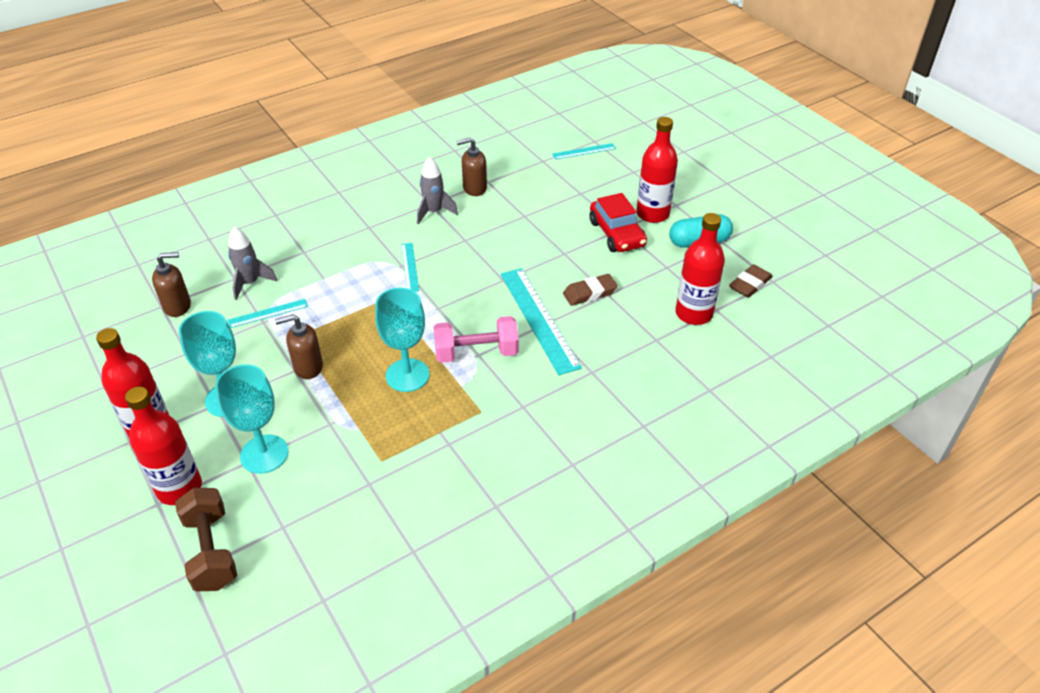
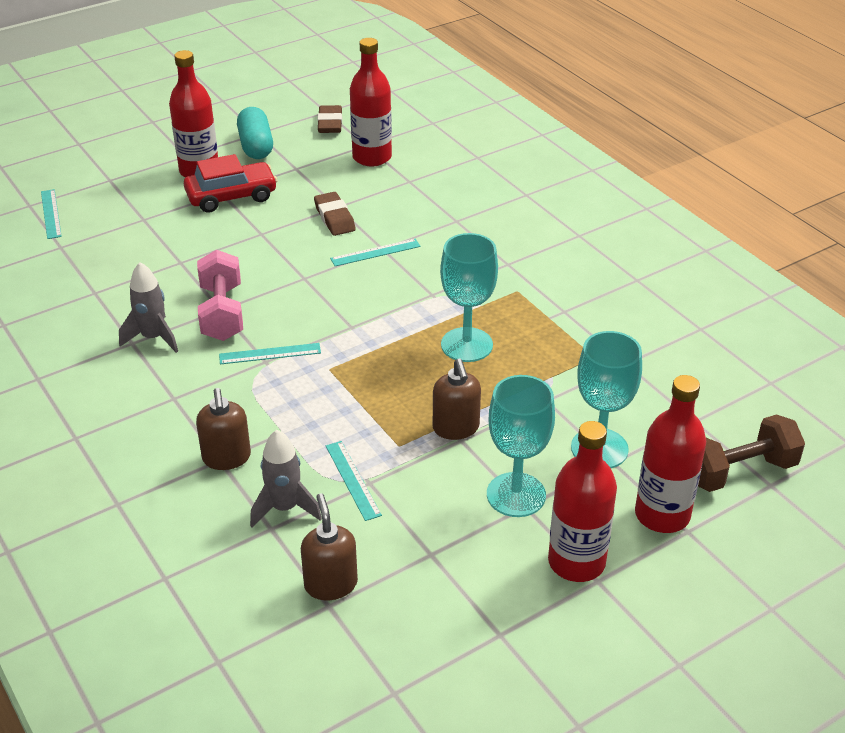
camera: 90 degrees left, 5 degrees down
(474, 188) = (107, 304): brown soap dispenser -> brown soap dispenser (226, 458)
(476, 353) = (429, 295): pink dumbbell -> pink dumbbell (222, 313)
(539, 319) = (375, 252): turquoise ruler -> turquoise ruler, size x0.51
(750, 284) = (330, 123): brown eraser -> brown eraser turned 45 degrees clockwise

